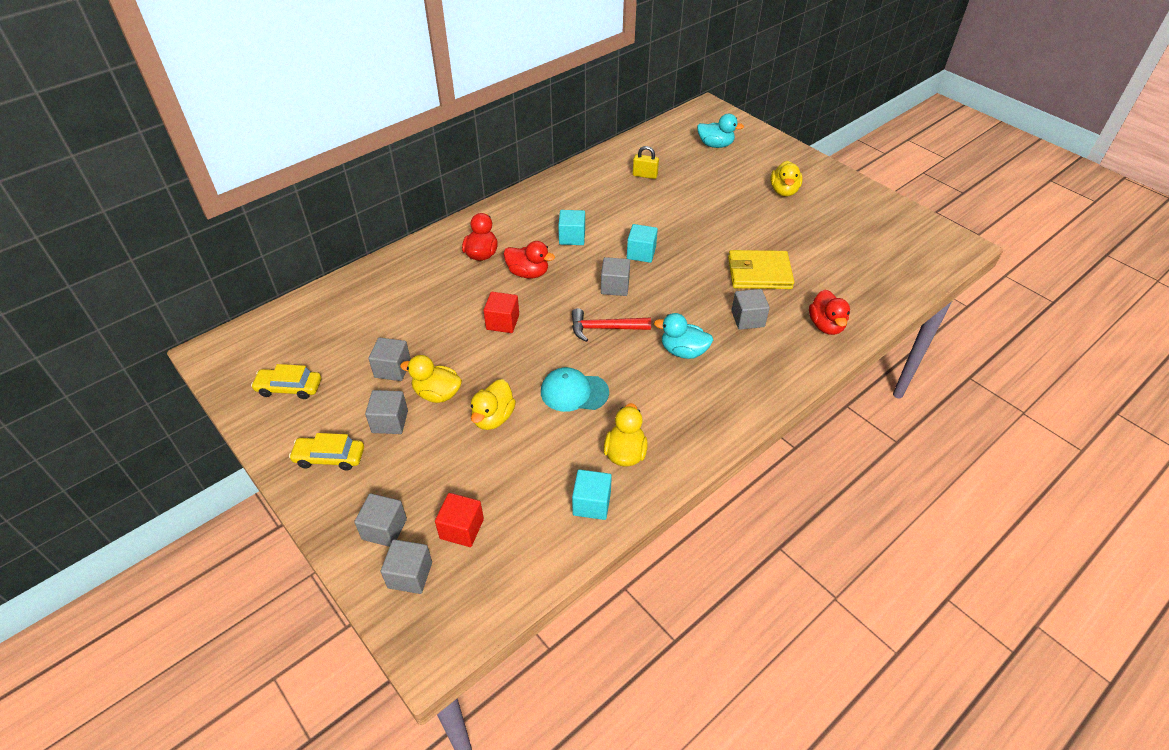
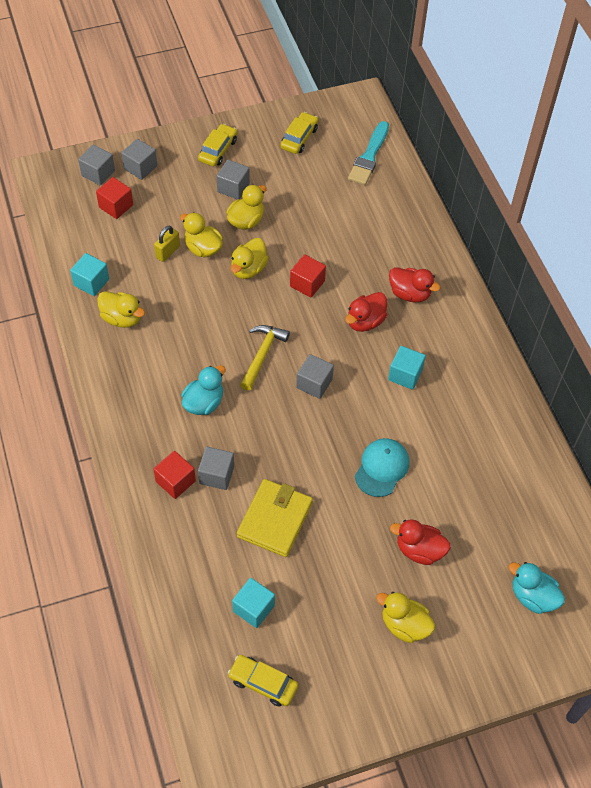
camera: 110 degrees right, 10 degrees up
(306, 323) = (369, 156): none -> turquoise brush
(392, 369) = (288, 200): grey cube -> none
(505, 371) = (248, 269): none -> yellow duck
(574, 392) = (200, 307): turquoise cap -> turquoise cap (382, 468)
(604, 328) = (262, 355): red hammer -> yellow hammer
(641, 253) = (354, 425): turquoise cube -> turquoise cube (253, 608)
(645, 175) = (492, 486): yellow padlock -> yellow padlock (168, 252)
(715, 145) = (532, 596): turquoise duck -> turquoise duck turned 90 degrees clockwise
(774, 343) = (175, 481): none -> red cube
(826, 325) = (174, 539): red duck -> red duck (419, 550)
(886, 243) = (263, 683): none -> yellow car

